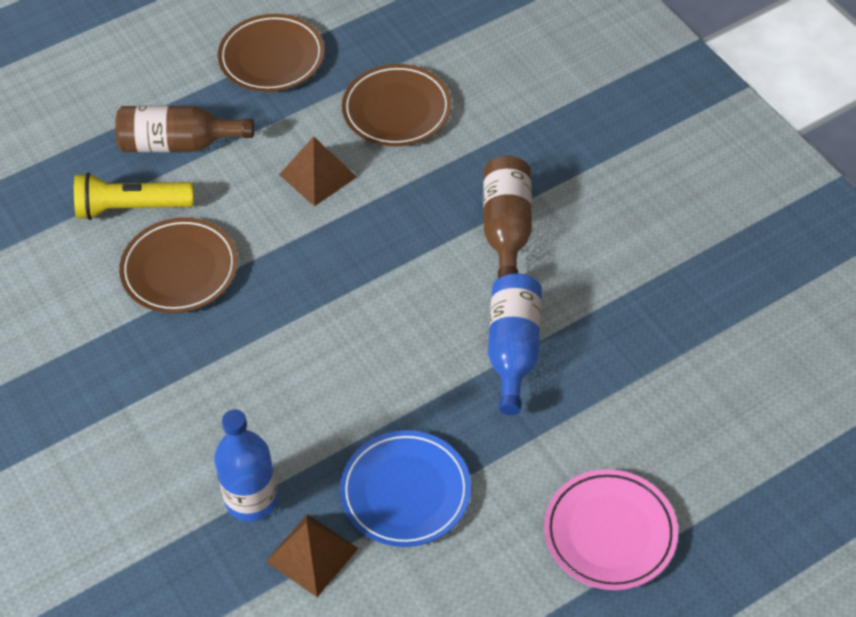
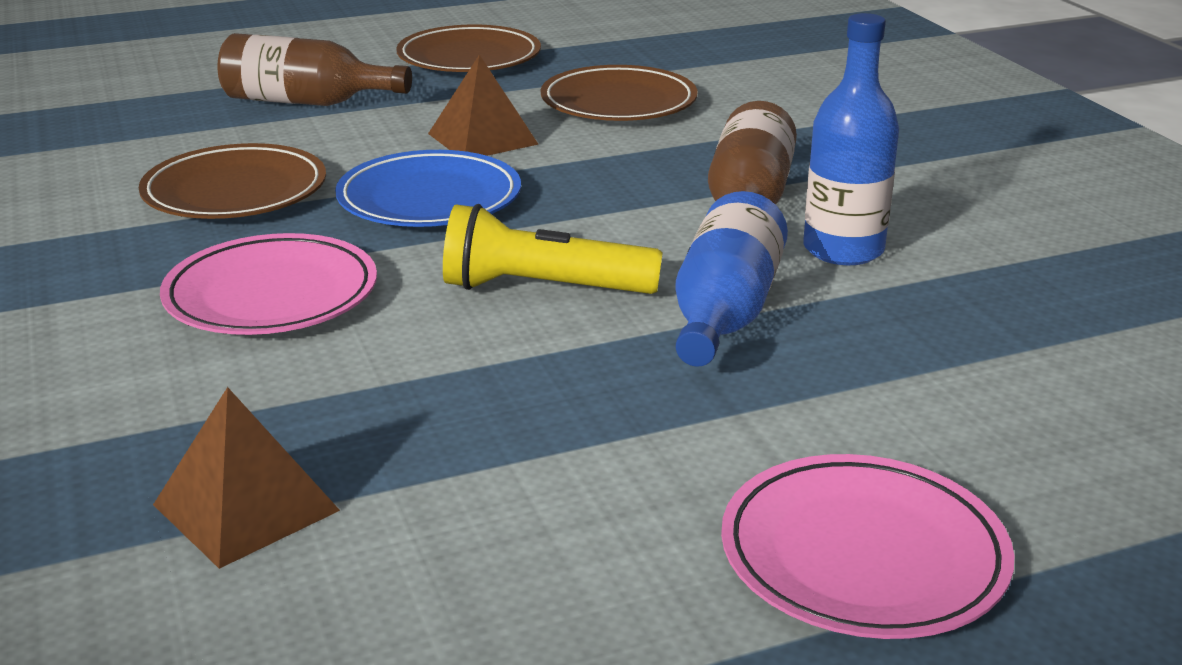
camera: 10 degrees right, 25 degrees down
(131, 208) = (206, 140): yellow flashlight -> yellow flashlight (543, 288)
(250, 377) = (271, 295): none -> pink plate
(251, 500) = (181, 424): blue bottle -> blue bottle (843, 250)
(405, 492) = (467, 449): blue plate -> blue plate (429, 199)

